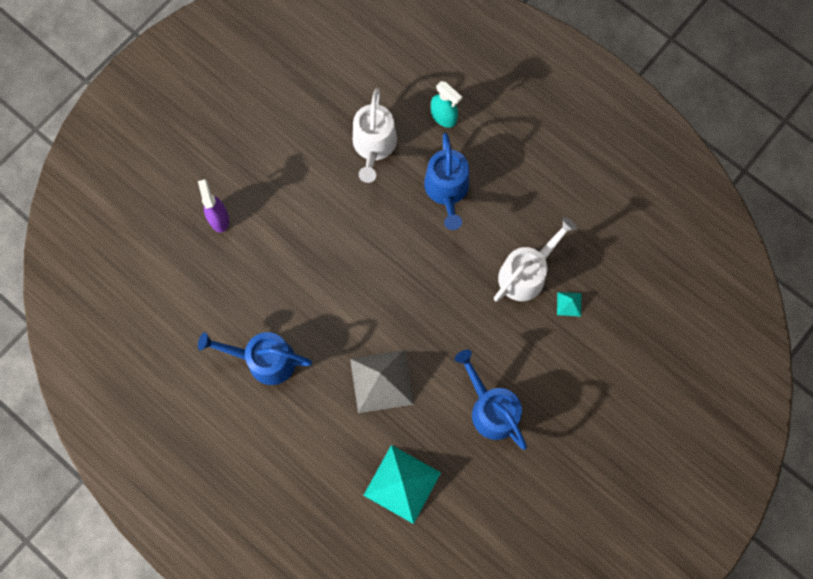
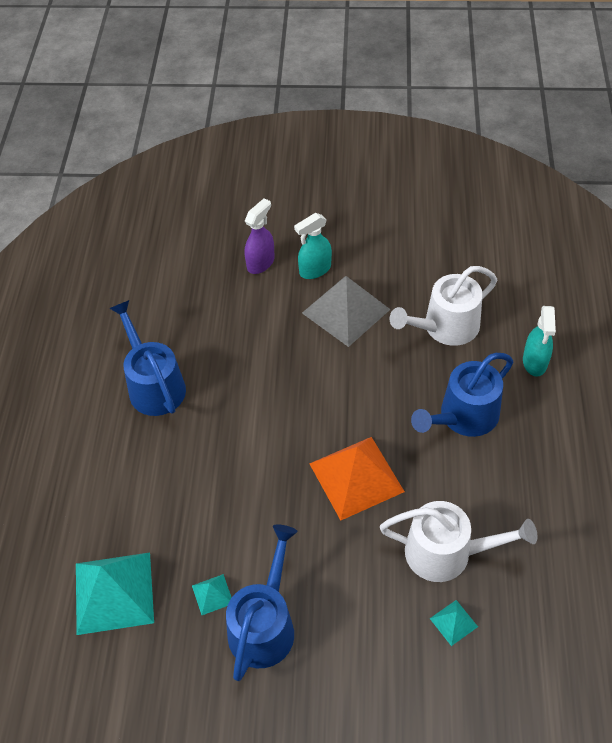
camera: 55 degrees right, 20 degrees down
(256, 188) = (314, 270): none -> turquoise spray bottle
(381, 381) = (211, 496): grey pyramid -> grey pyramid (346, 311)
(437, 285) = (356, 477): none -> orange pyramid
(448, 425) = (212, 594): none -> turquoise pyramid

